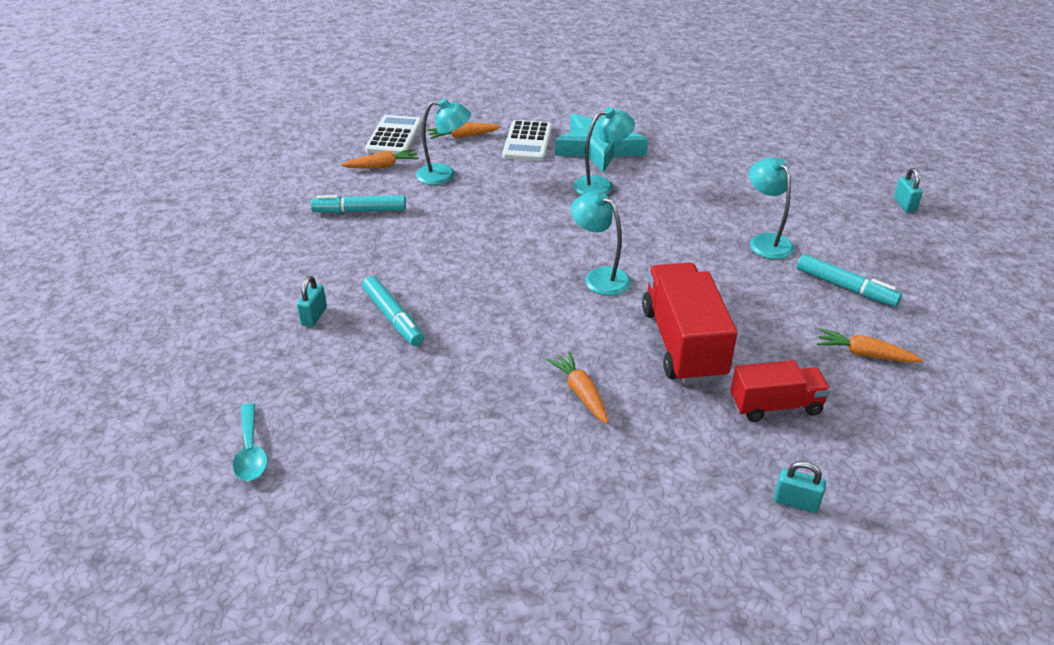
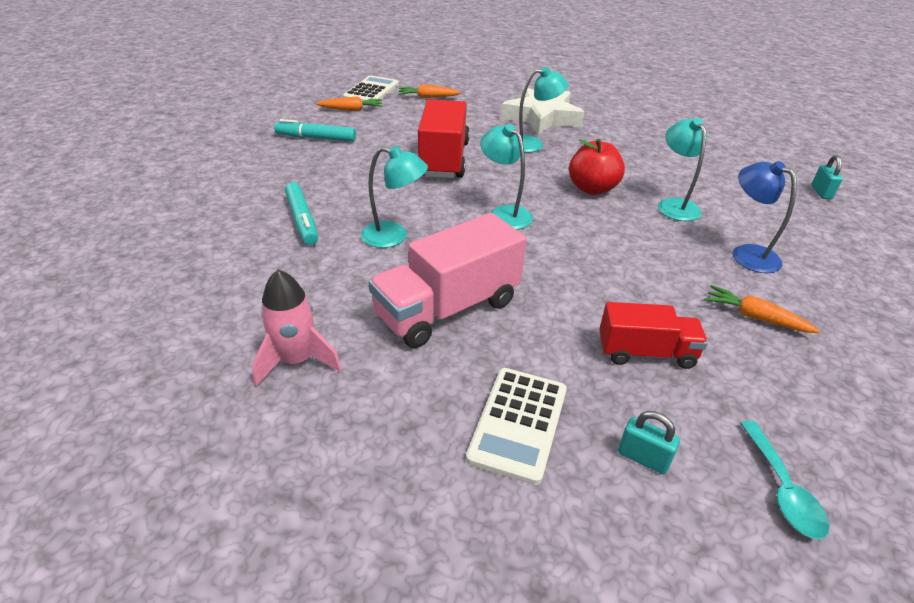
camera: 10 degrees right, 0 degrees up
(251, 451) = (113, 312): turquoise spoon -> turquoise spoon (782, 489)
(314, 316) = (234, 209): turquoise padlock -> none
(444, 175) = (399, 121): turquoise lamp -> turquoise lamp (394, 236)
(459, 469) = (296, 361): none -> pink rocket
(527, 142) = (480, 106): white calculator -> white calculator (518, 423)
(581, 393) = (447, 309): orange carrot -> pink truck
(599, 148) = (542, 117): turquoise star -> white star
(679, 234) = (592, 189): none -> red apple
(682, 343) = (565, 280): red truck -> red truck (443, 159)
(845, 287) = (747, 254): turquoise marker -> blue lamp

